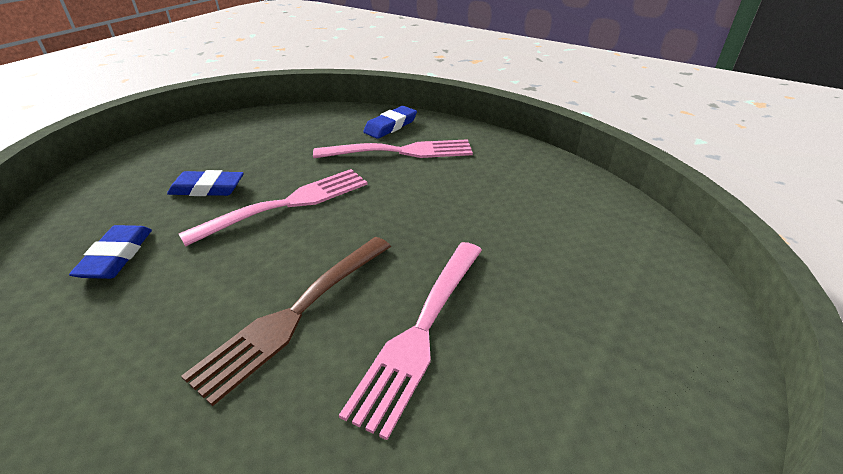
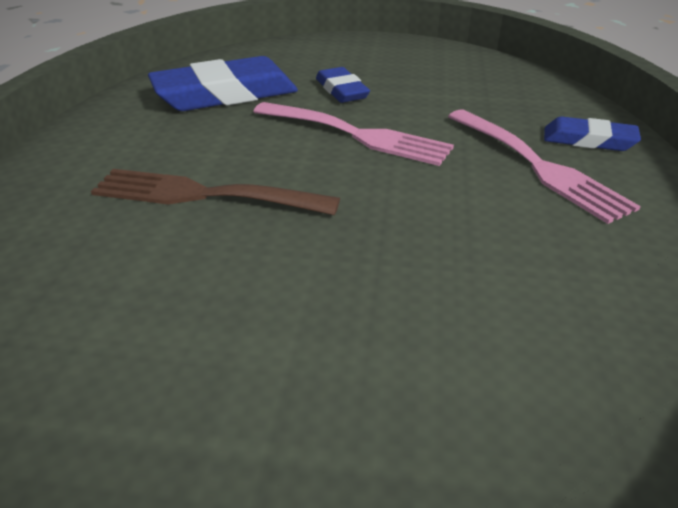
camera: 65 degrees right, 0 degrees up
(116, 256) = (225, 94): blue eraser -> blue eraser, size x1.83
(421, 331) = (218, 277): pink fork -> none

